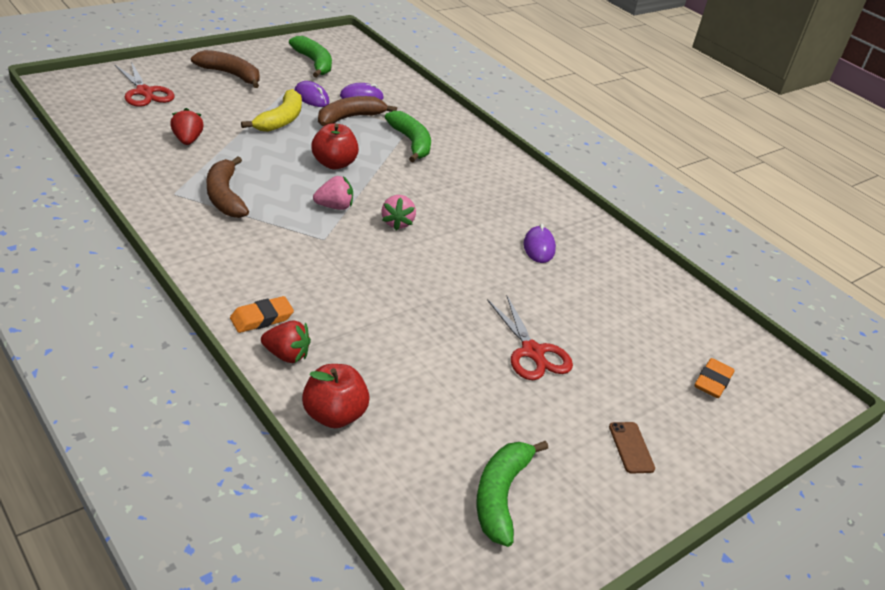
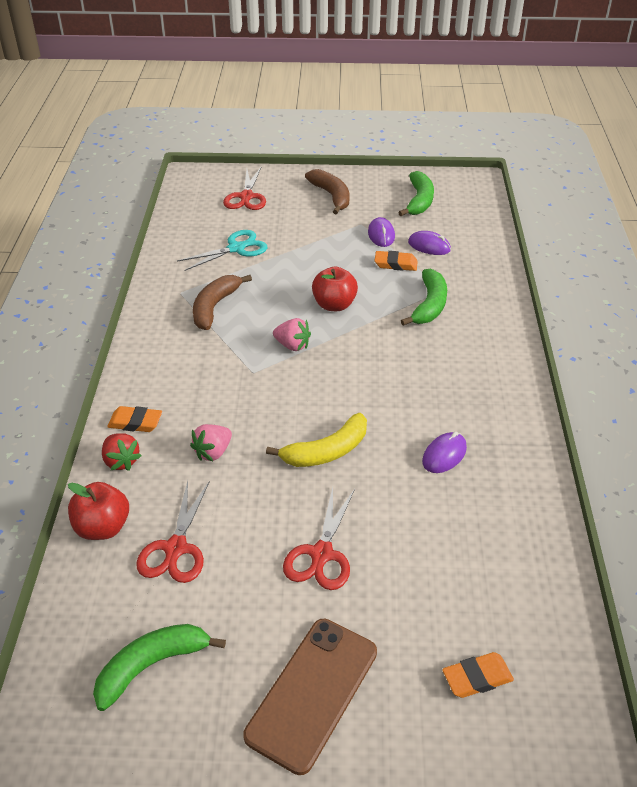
camera: 45 degrees right, 5 degrees up
(187, 140) = (236, 248): red strawberry -> turquoise scissors
(281, 120) = (331, 250): yellow banana -> yellow banana (326, 451)
(349, 118) = (395, 264): brown banana -> orange eraser
(397, 223) = (331, 380): pink strawberry -> pink strawberry (213, 452)
(417, 401) = (176, 548): none -> red scissors
(631, 447) = (312, 693): brown phone -> brown phone, size x2.25

